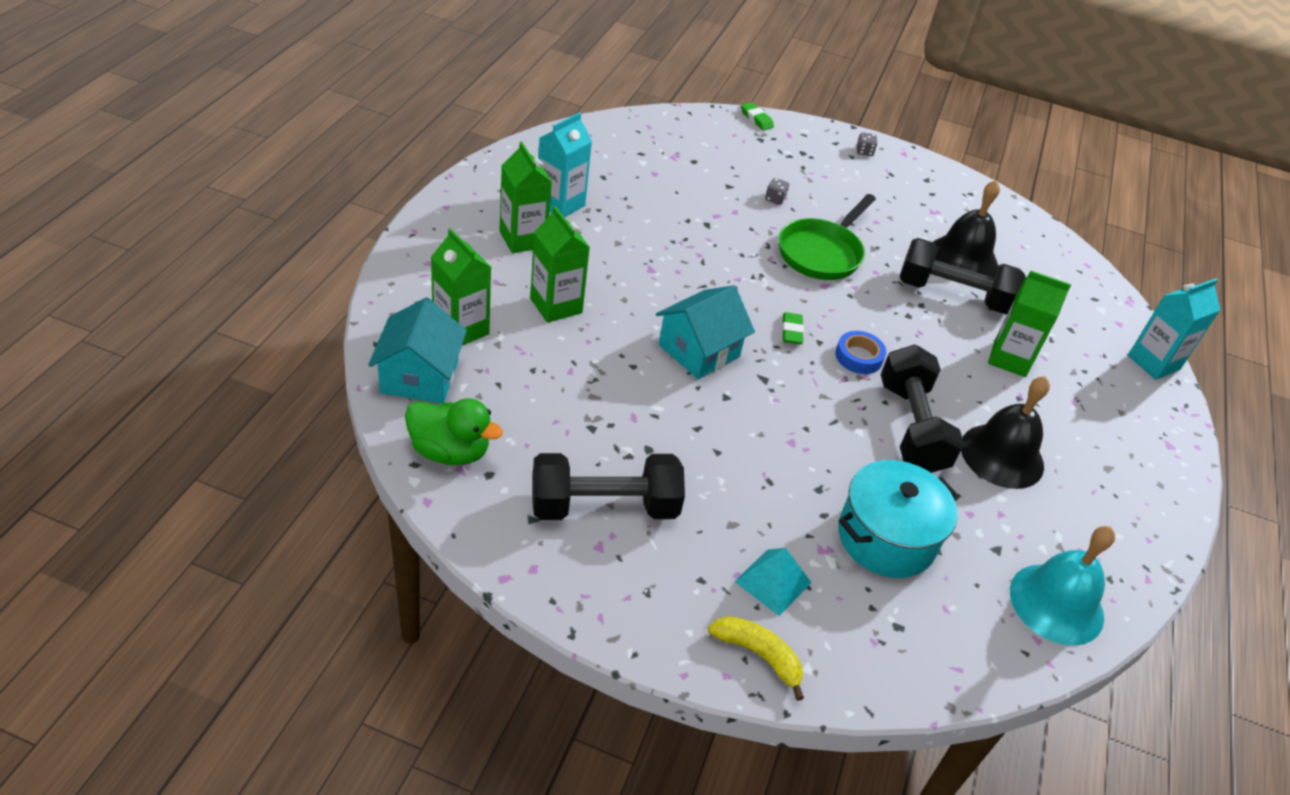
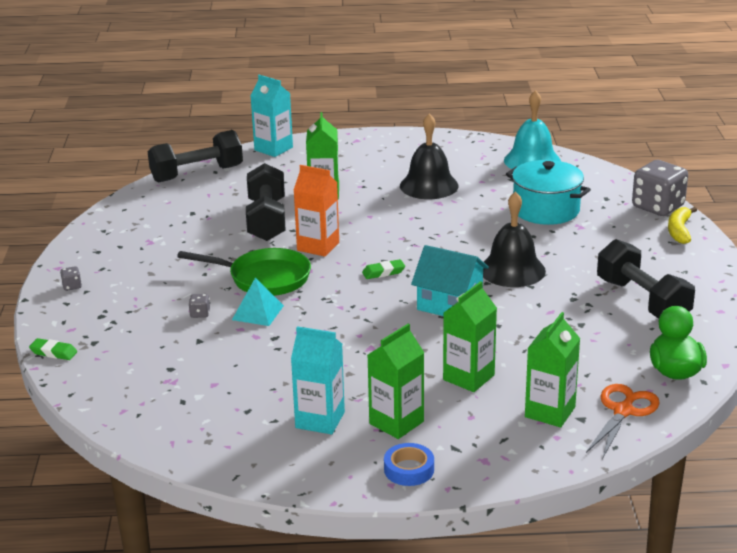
camera: 105 degrees left, 15 degrees down
(419, 376) = (623, 411): turquoise house -> orange scissors
(756, 119) = (53, 352): green eraser -> green eraser turned 75 degrees clockwise
(773, 581) = (624, 236): turquoise pyramid -> turquoise pyramid (257, 312)
(845, 675) = (658, 207): none -> grey dice
(858, 357) = (384, 243): blue tape -> blue tape (409, 469)
(874, 308) = (318, 246): none -> orange carton
(911, 427) = (437, 215): black dumbbell -> black dumbbell (197, 174)
(963, 258) = (210, 222): black bell -> black bell (512, 270)

